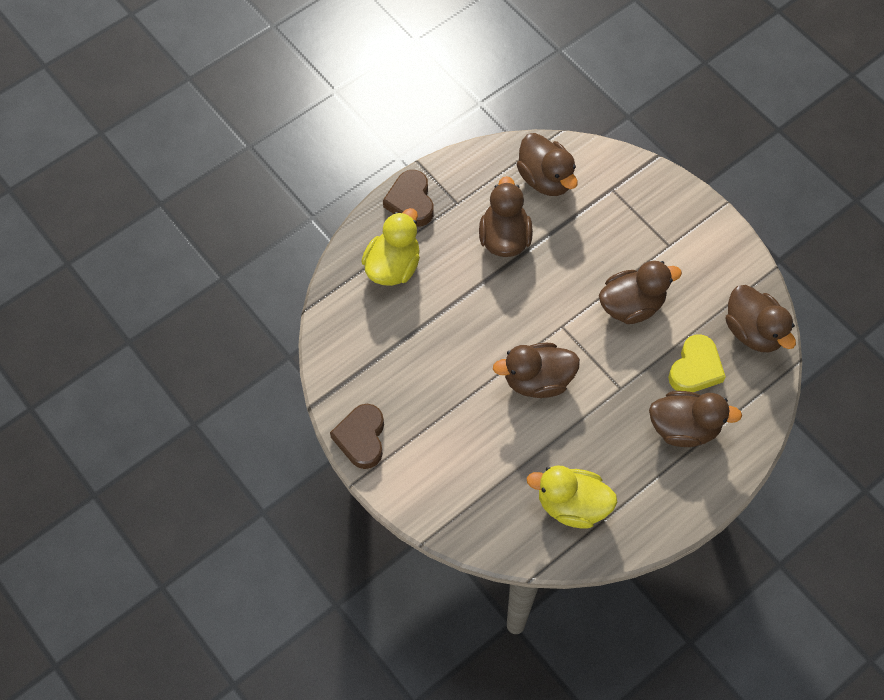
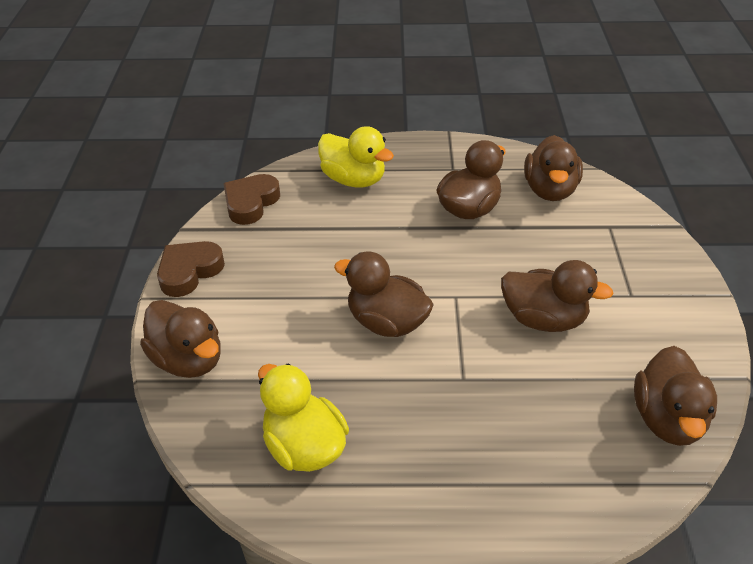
camera: 40 degrees right, 20 degrees down
(393, 266) = (354, 179): yellow duck -> yellow duck turned 60 degrees clockwise
(411, 202) = (415, 150): brown heart -> brown heart (251, 203)
(684, 428) = (498, 458): brown duck -> brown duck (188, 360)
(695, 368) = (564, 411): yellow heart -> none

